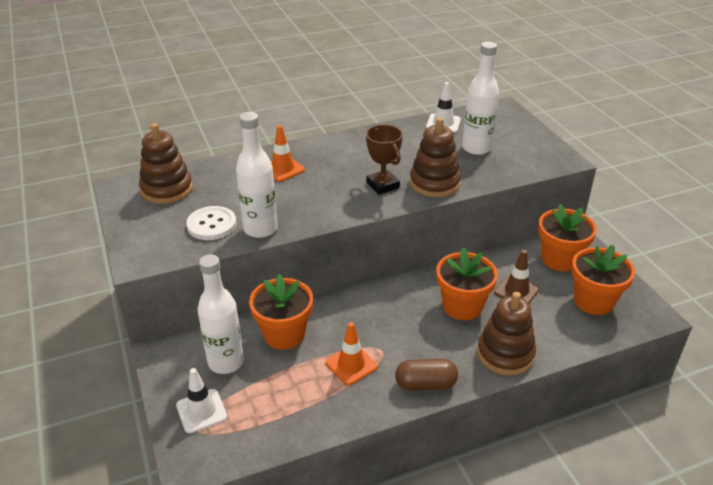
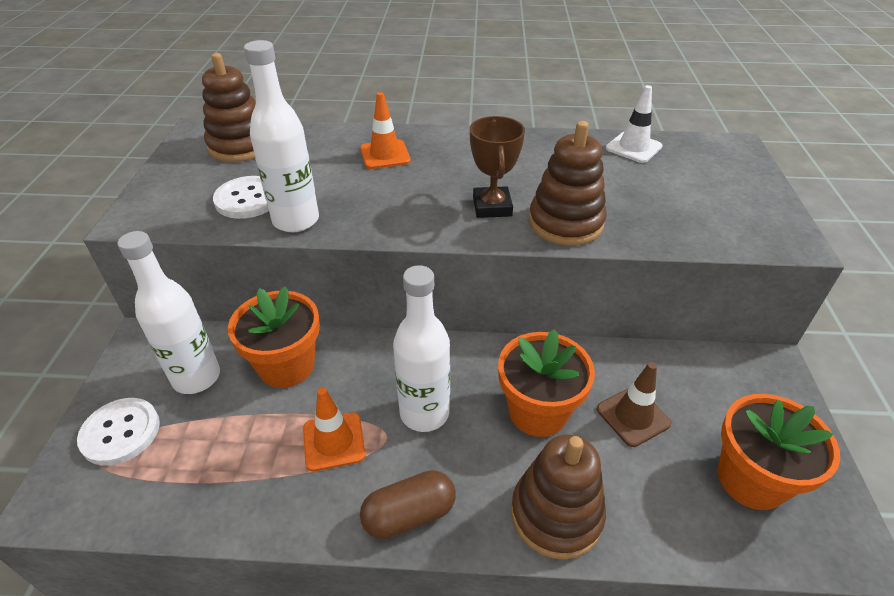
camera: 25 degrees right, 5 degrees up
(201, 411) = (120, 432): white traffic cone -> white button
(425, 384) = (409, 515): brown capsule -> brown capsule turned 45 degrees counterclockwise
(476, 148) = (660, 190): white bottle -> white bottle (424, 413)
(559, 259) = (729, 389): orange flower pot -> none

